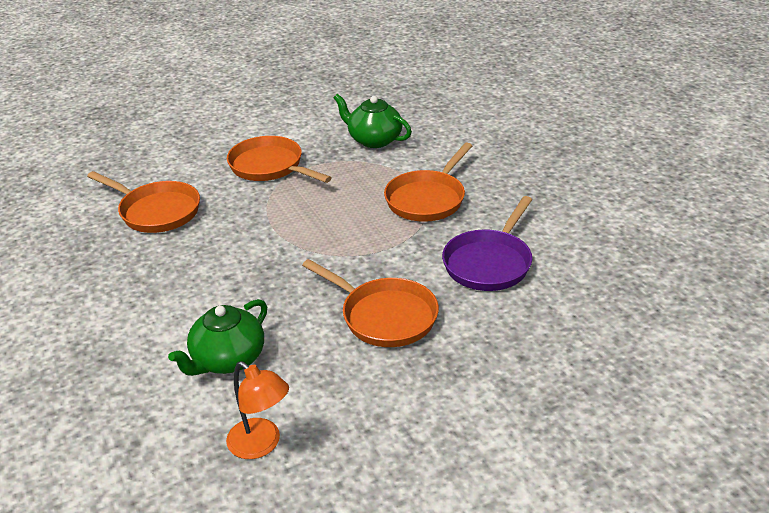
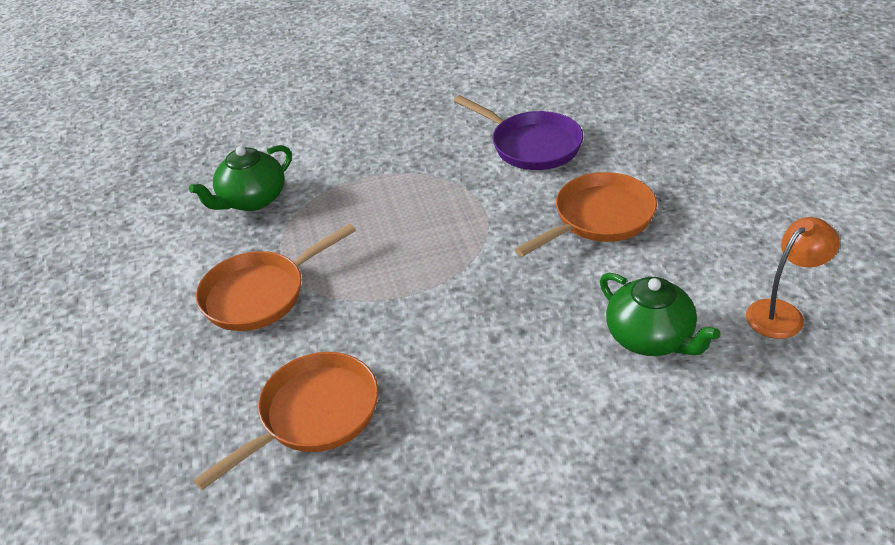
camera: 75 degrees left, 5 degrees up
(427, 199) = (403, 172): orange pan -> none

